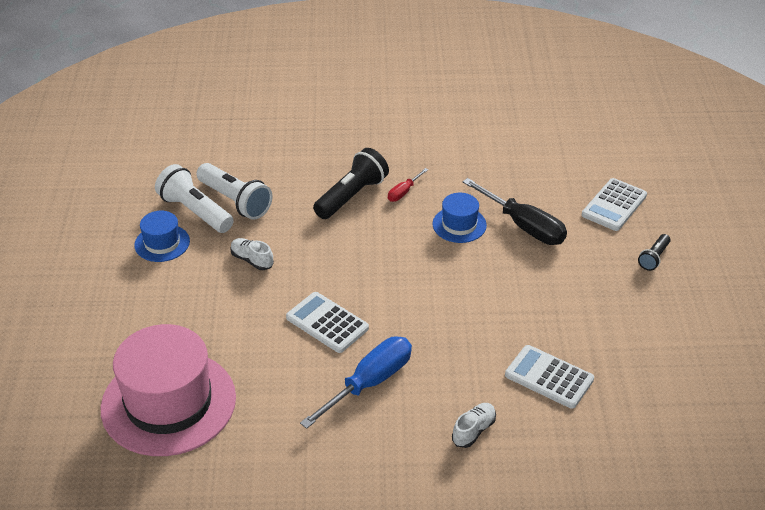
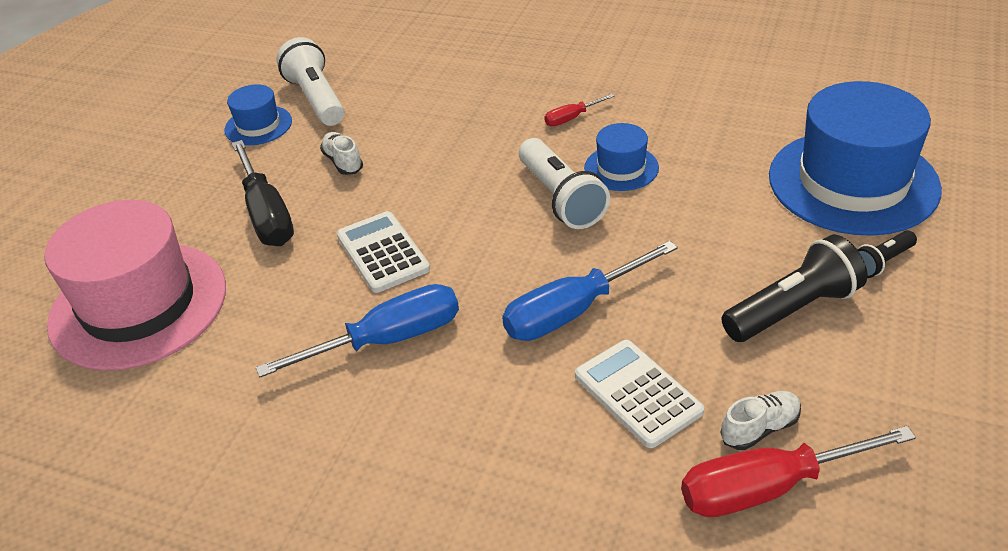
camera: 25 degrees right, 0 degrees up
(235, 201) = (367, 95): white flashlight -> white flashlight (560, 199)
(352, 196) = (505, 112): black flashlight -> black flashlight (793, 309)
(473, 431) = (487, 441): white shoe -> white shoe (759, 428)
(481, 334) = (573, 311): none -> blue screwdriver
(523, 226) = (708, 185): black screwdriver -> black screwdriver (266, 214)
(614, 205) = (853, 182): white calculator -> blue hat
(649, 413) = (769, 487): none -> red screwdriver

